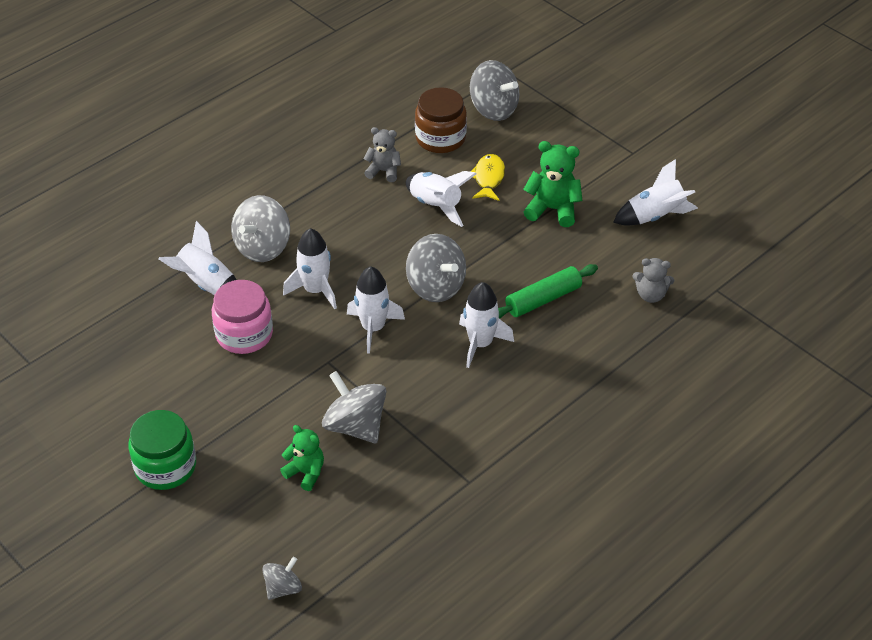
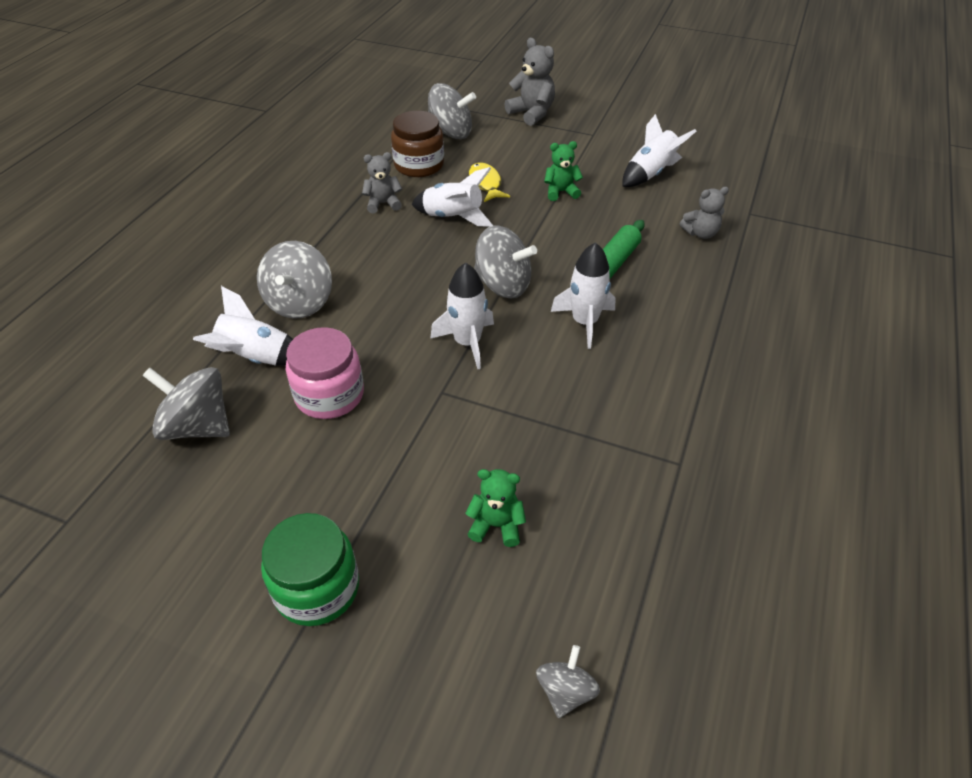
camera: 25 degrees left, 0 degrees up
(315, 290) = (382, 326): white rocket -> none
(355, 426) = (516, 449): grey spinning top -> grey spinning top (198, 426)
(552, 209) = (561, 192): green teddy bear -> green teddy bear, size x0.66
(589, 108) = (532, 113): none -> grey teddy bear

